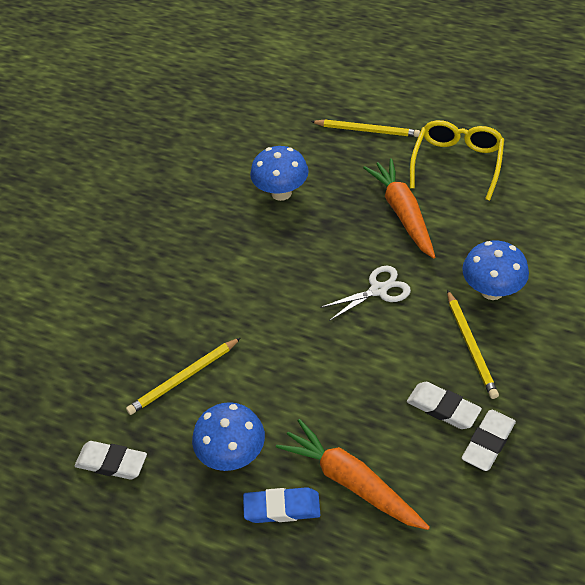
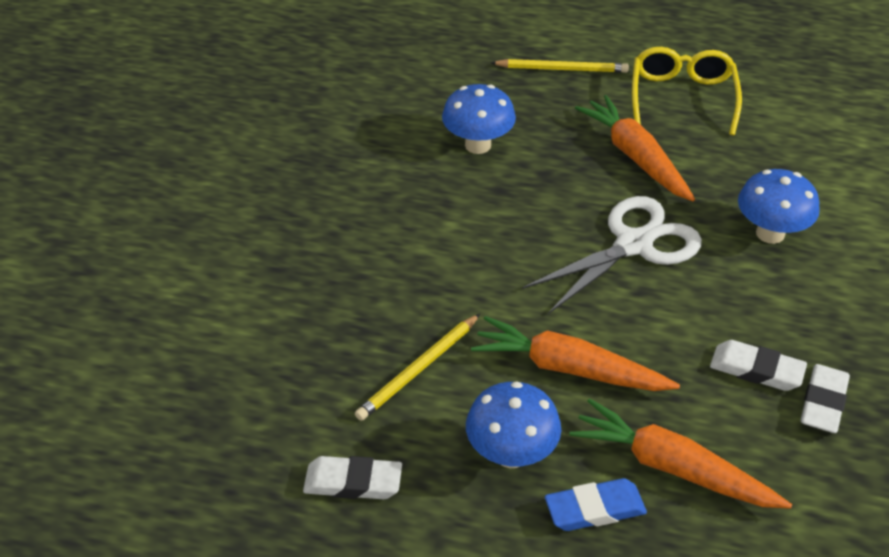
camera: 15 degrees left, 5 degrees down
(297, 390) = (569, 368): none -> orange carrot
(378, 290) = (634, 244): white scissors -> white scissors, size x1.69
(471, 346) = (766, 296): yellow pencil -> none

